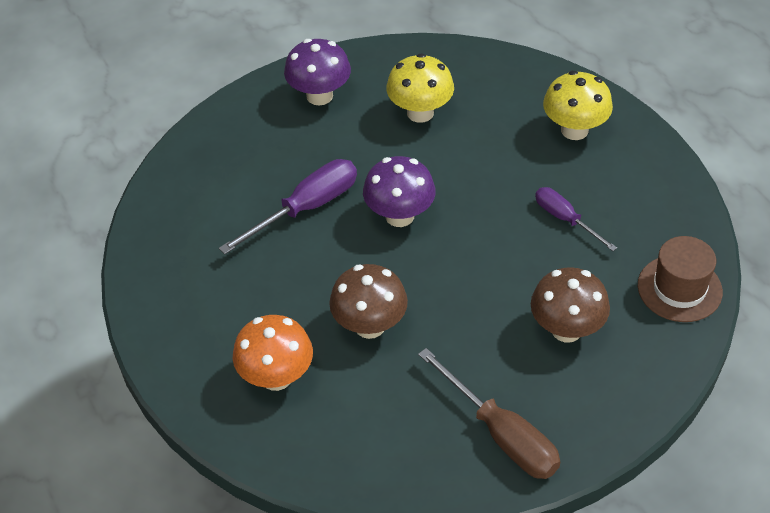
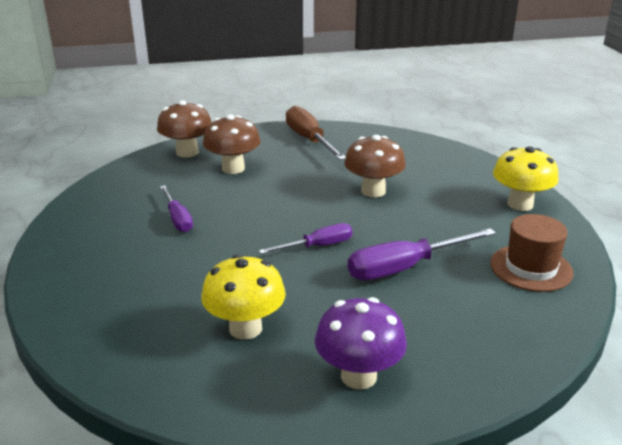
camera: 165 degrees left, 20 degrees down
(276, 377) = (450, 180): orange mushroom -> none
(399, 216) = (318, 246): purple mushroom -> purple screwdriver
(574, 130) = (101, 278): yellow mushroom -> yellow mushroom (520, 204)
(653, 351) = (187, 152): none -> brown mushroom
(679, 288) = (137, 172): brown hat -> brown hat (531, 268)

